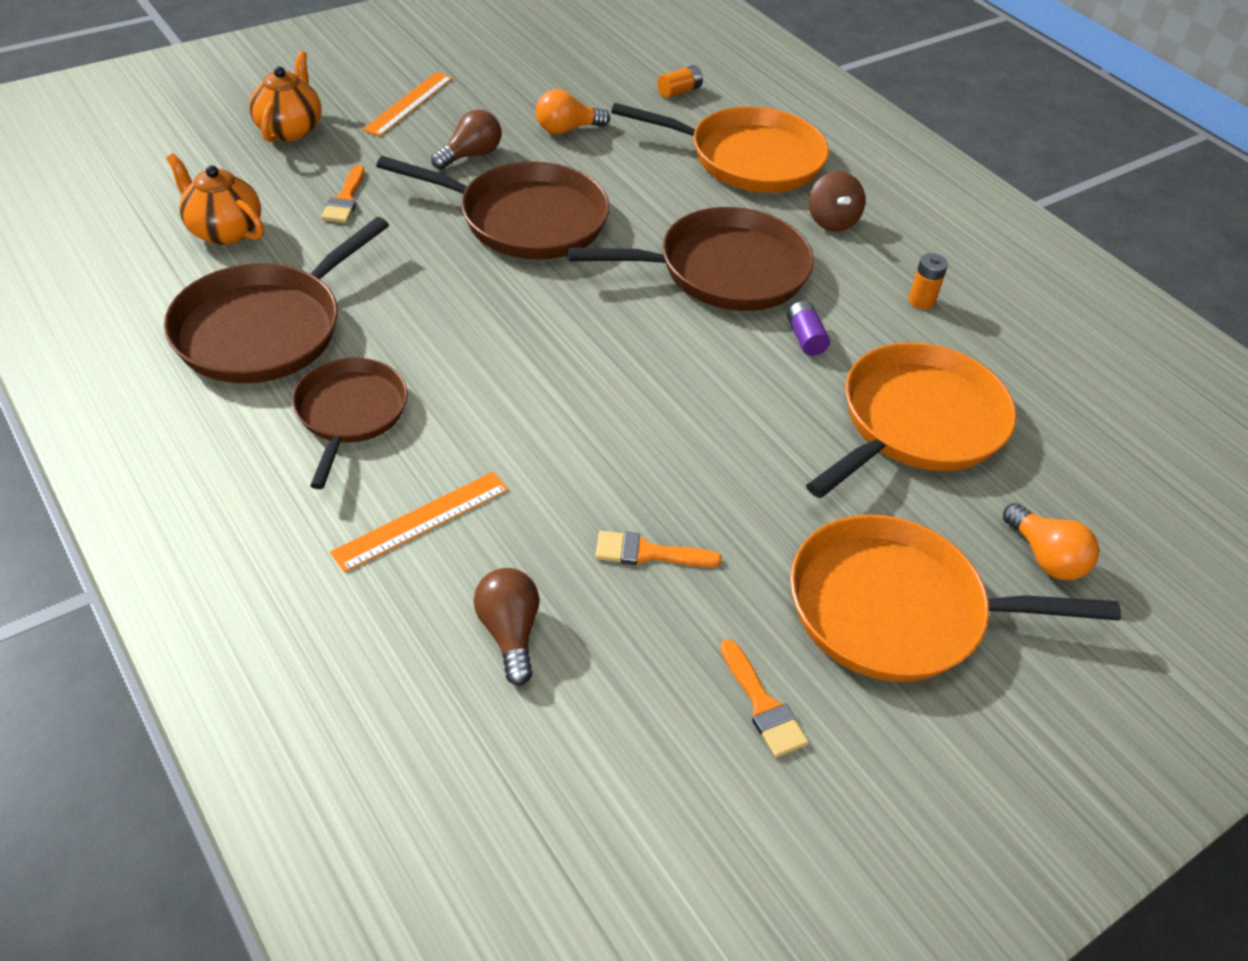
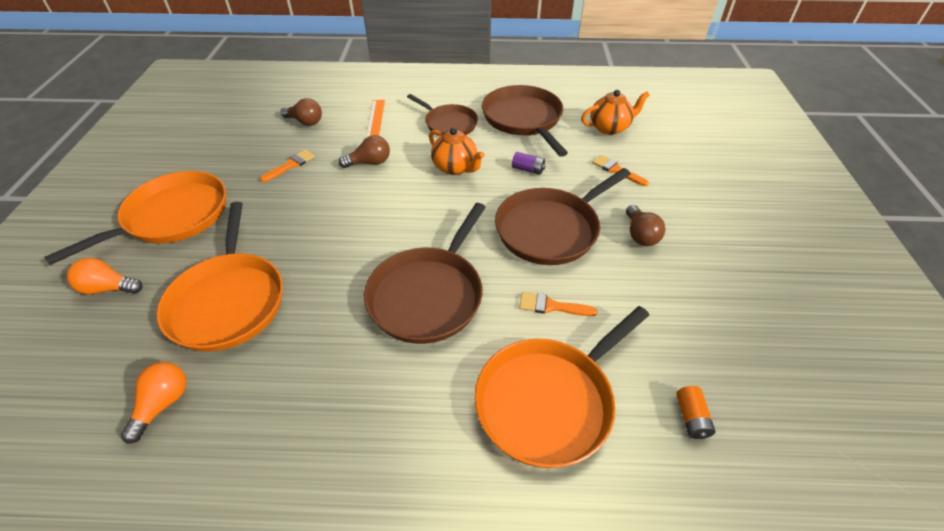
camera: 130 degrees right, 0 degrees up
(290, 129) = (707, 173): orange teapot -> orange teapot (455, 168)
(409, 103) = (725, 232): orange ruler -> none
(549, 453) = (369, 163): none -> brown light bulb
(567, 129) = (653, 300): orange light bulb -> orange light bulb (163, 404)
(762, 705) = (201, 160): orange brush -> orange brush (551, 306)
(805, 338) = (336, 296): purple battery -> purple battery (528, 169)
(831, 221) = (426, 401): brown spinning top -> none
(921, 301) = (298, 390): orange battery -> none

